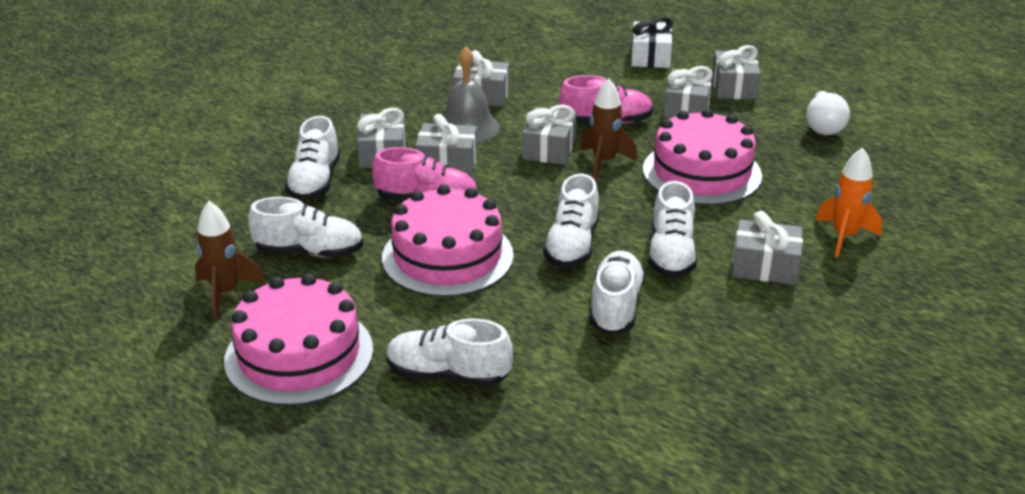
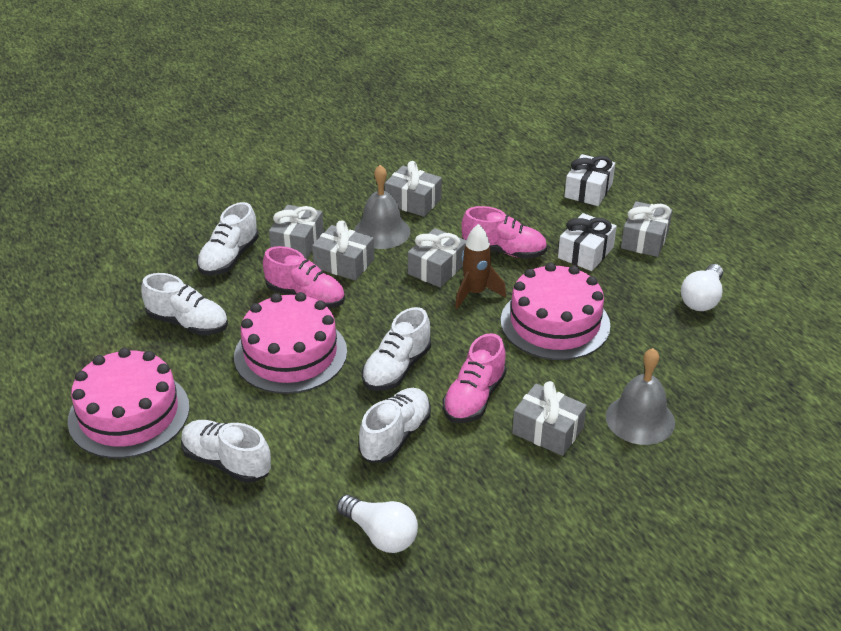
camera: 20 degrees right, 5 degrees up
(225, 293) = (107, 345): brown rocket -> none
(666, 401) = (380, 535): none -> white light bulb
(671, 254) = (474, 398): white shoe -> pink shoe
(686, 108) = (585, 252): grey gift -> white gift
(844, 237) = (640, 419): orange rocket -> grey bell

